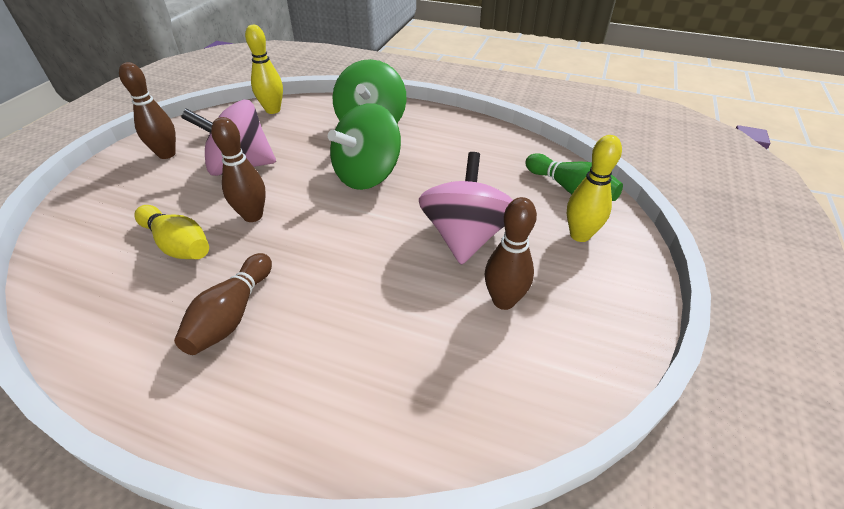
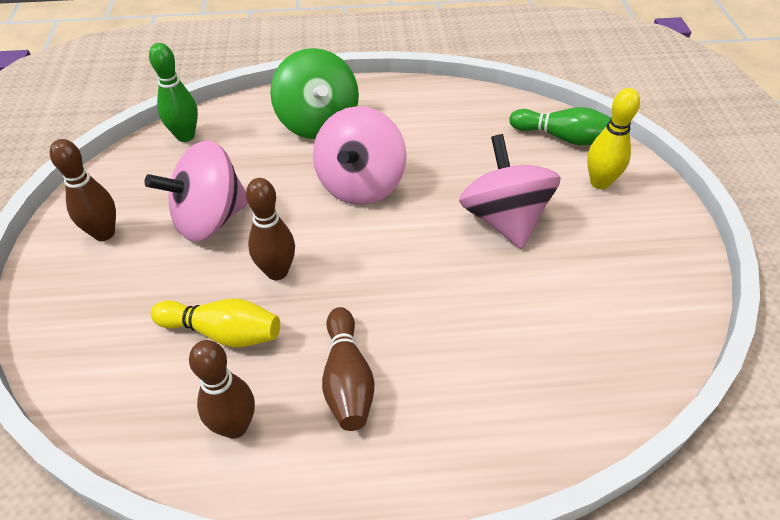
camera: 25 degrees left, 5 degrees up
(273, 110) = (185, 136): yellow bowling pin -> green bowling pin
(367, 175) = (360, 184): green spinning top -> pink spinning top
(503, 301) = (578, 269): brown bowling pin -> brown bowling pin (235, 426)

